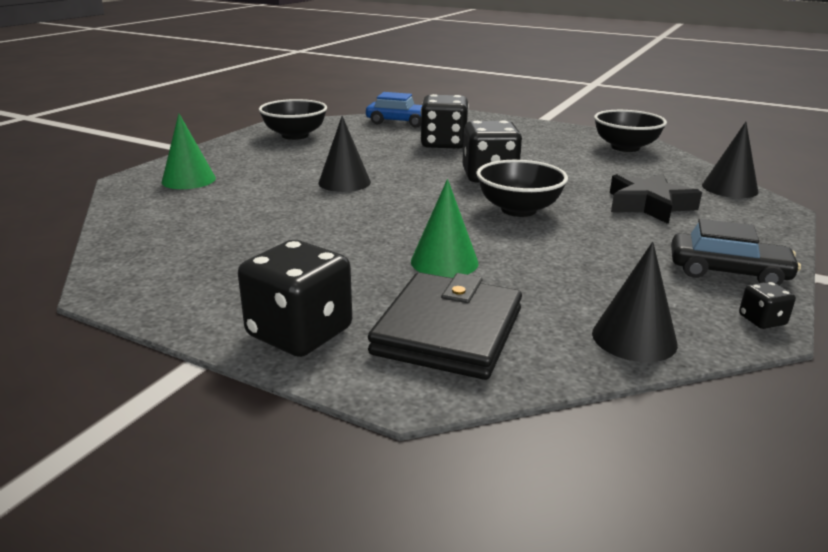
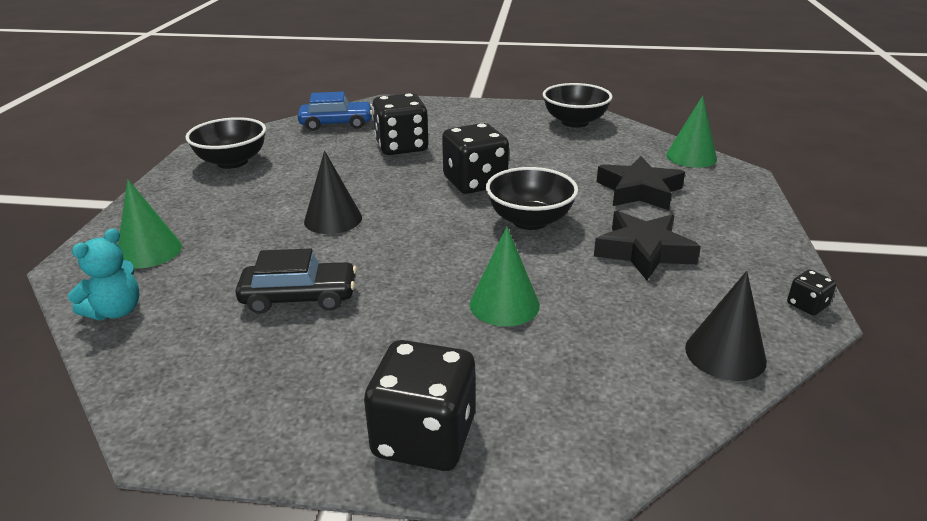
camera: 20 degrees left, 5 degrees up
(137, 210) = (116, 311): none -> turquoise teddy bear
(448, 331) = (565, 392): black wallet -> none
(614, 249) = (643, 251): none -> black star
(728, 272) = (749, 256): black car -> black car (299, 297)
(729, 188) = (691, 157): black cone -> green cone

